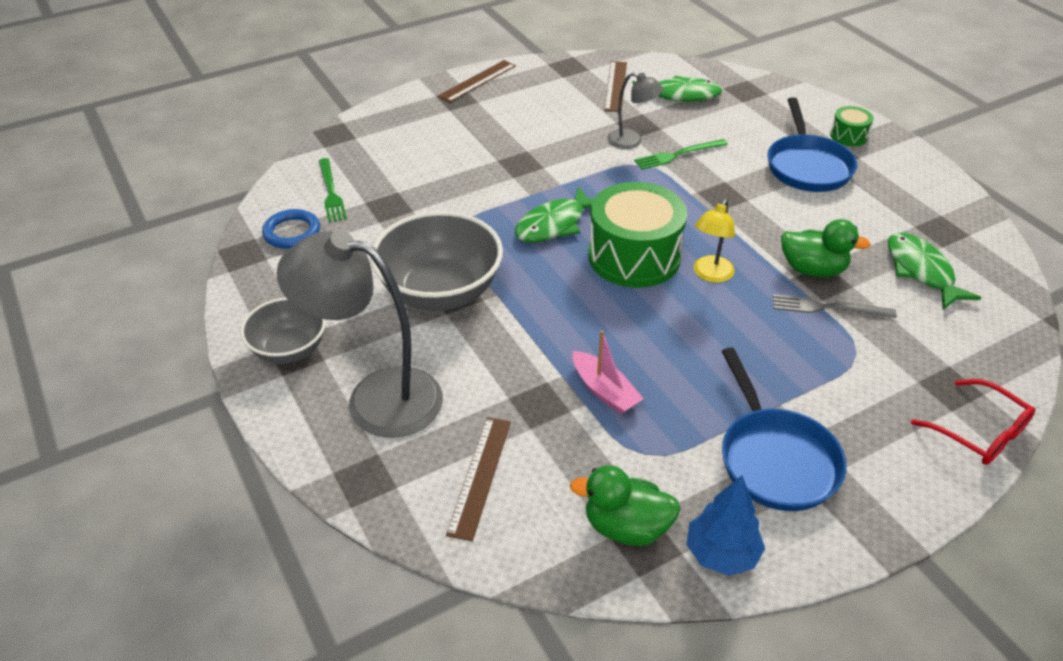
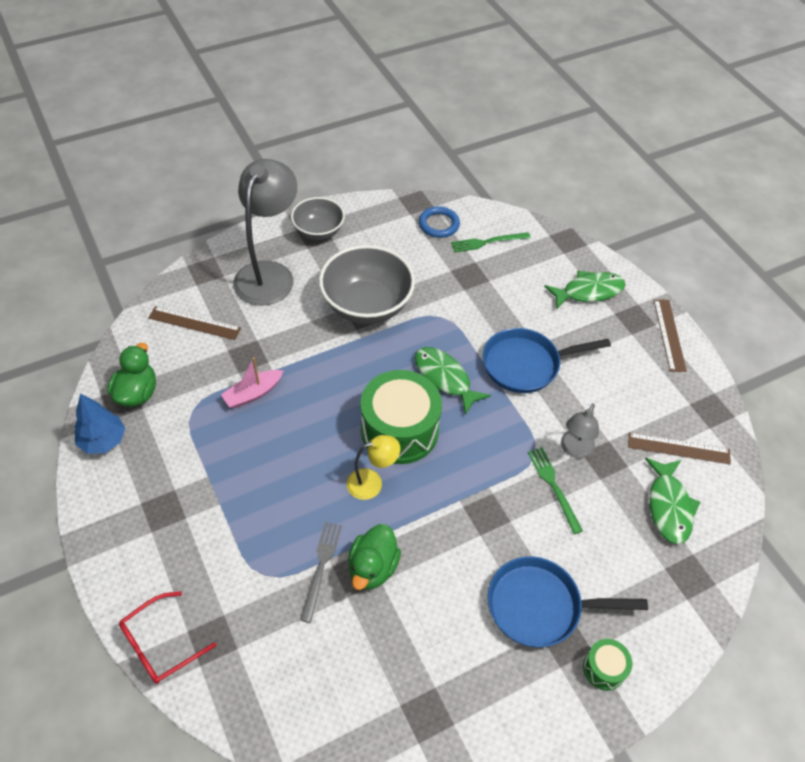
camera: 90 degrees right, 10 degrees up
(477, 81) = (669, 335): brown ruler -> brown ruler turned 45 degrees clockwise
(710, 275) = (372, 482): yellow lamp -> yellow lamp turned 135 degrees clockwise
(775, 459) = (169, 488): blue pan -> blue pan (525, 364)
(921, 271) = (363, 668): green fish -> green fish (588, 291)

